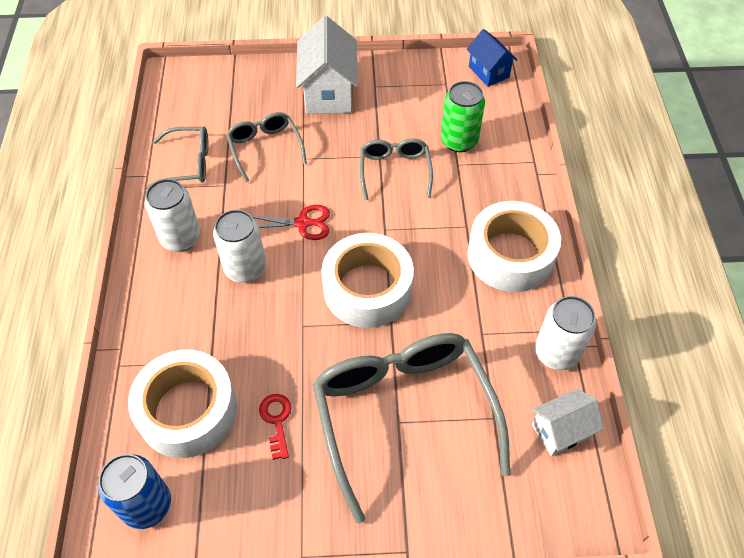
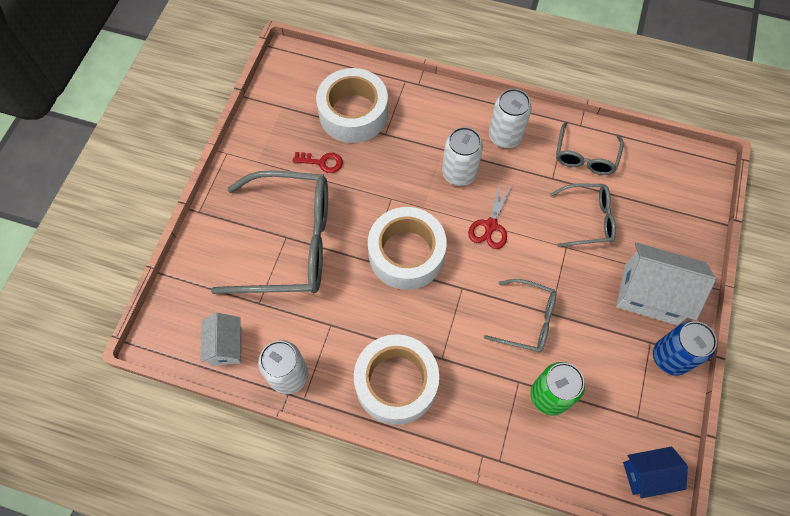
camera: 110 degrees right, 10 degrees up
(147, 505) = (299, 81): blue can -> blue can (670, 357)

